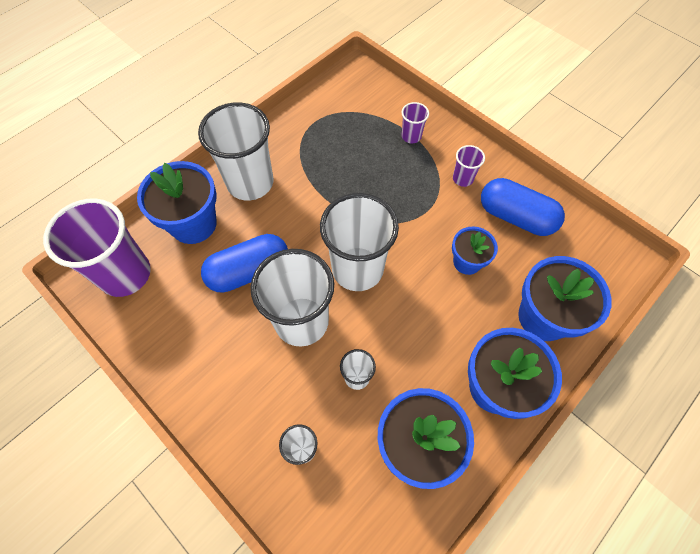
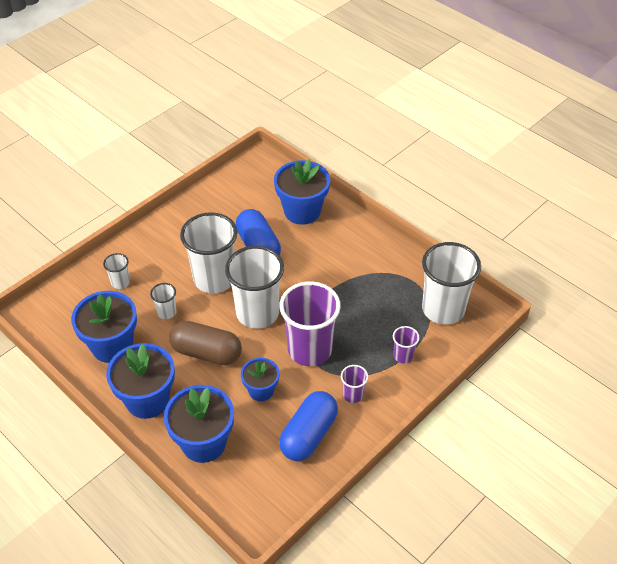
camera: 90 degrees right, 15 degrees down
(125, 274) = (259, 180): purple cup -> purple cup (309, 350)
(250, 182) = (343, 242): white cup -> white cup (443, 309)
(419, 322) = (206, 352): none -> brown capsule

